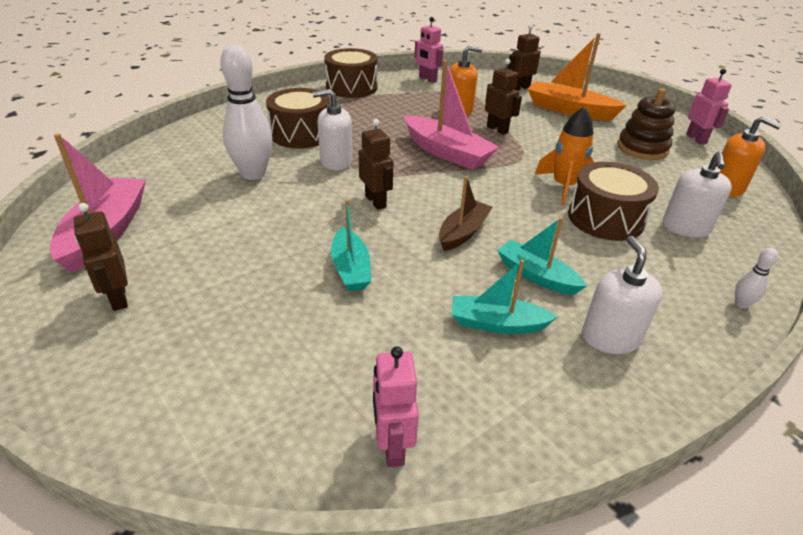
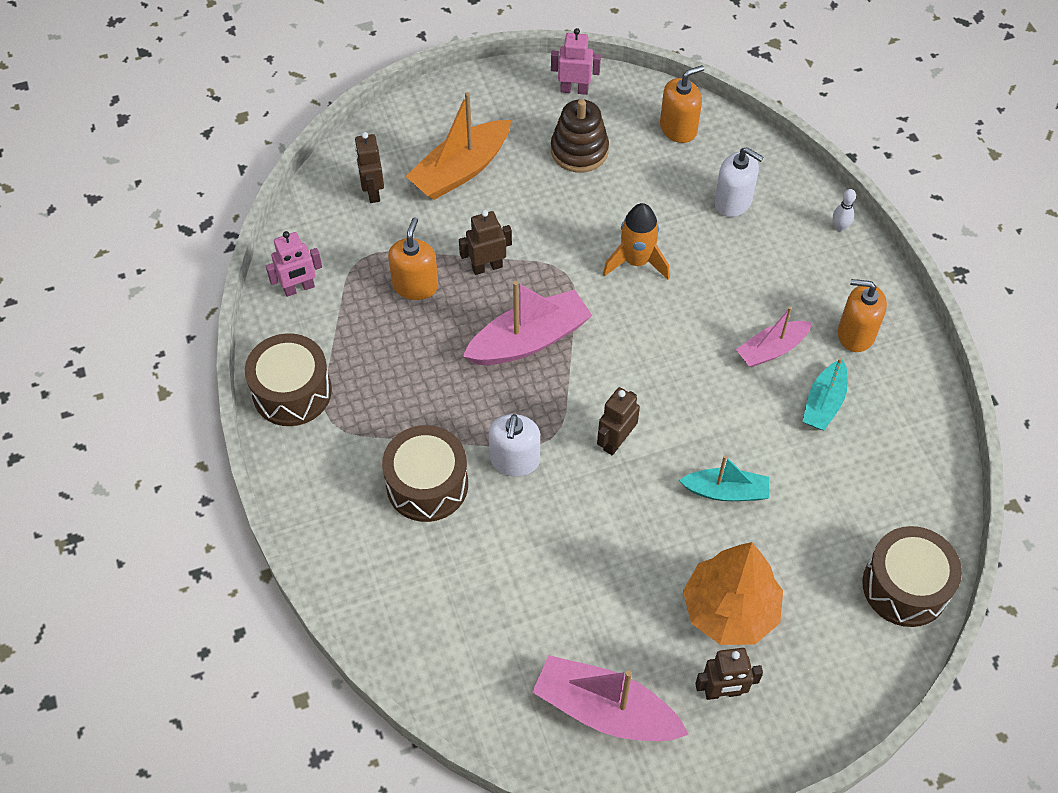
camera: 70 degrees left, 20 degrees up
(213, 290) = (729, 610): none -> orange tree
(253, 174) = (518, 553): white bowling pin -> none
(376, 201) = (616, 441): brown robot -> brown robot turned 45 degrees counterclockwise
(392, 445) = (925, 510): pink robot -> none
(463, 232) = (693, 381): brown boat -> none
(536, 275) = (771, 350): turquoise boat -> pink boat
(605, 218) = (702, 255): brown drum -> brown drum (905, 586)
(610, 337) = (856, 334): white soap dispenser -> orange soap dispenser

